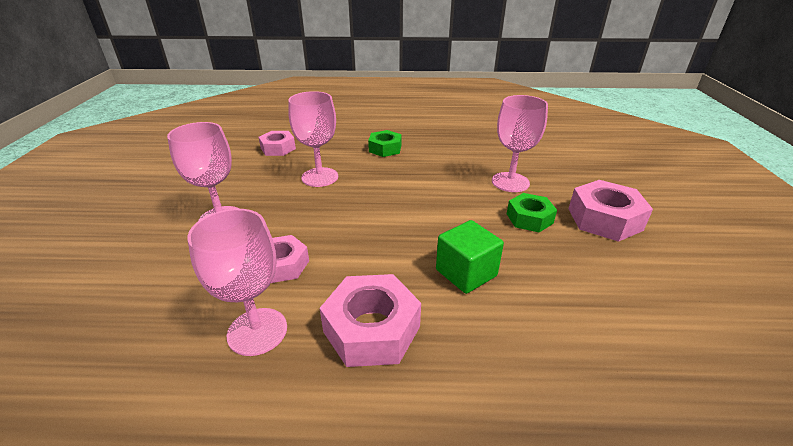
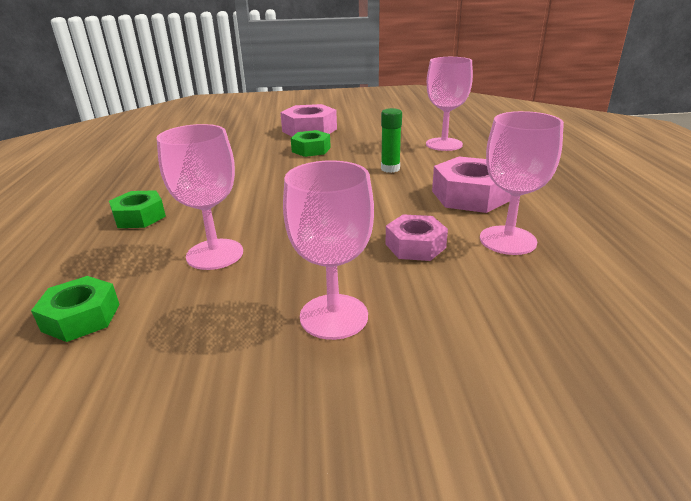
camera: 95 degrees left, 5 degrees down
(278, 148) = (81, 317): pink nut -> green nut
(466, 273) = (390, 169): green cube -> green glue stick
(510, 182) = (249, 154): pink goblet -> pink goblet (444, 144)

